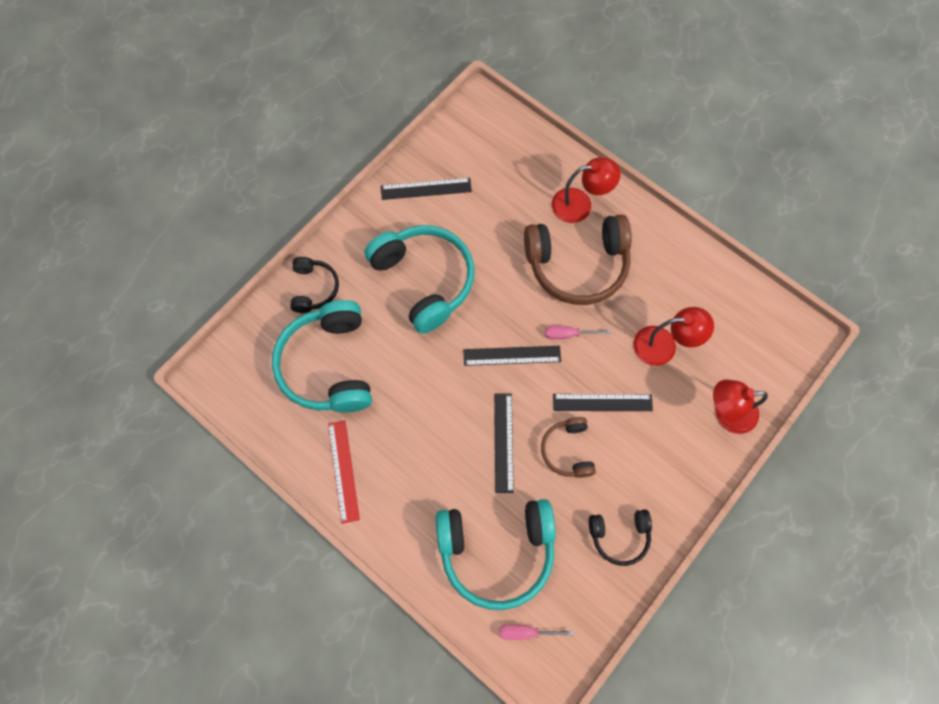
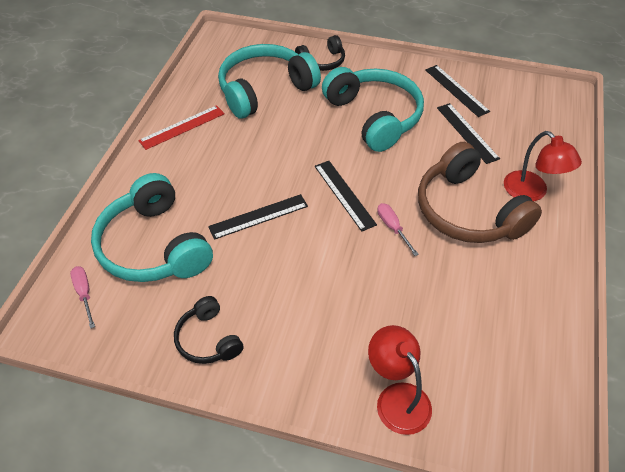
camera: 65 degrees right, 20 degrees down
(424, 280) = (374, 117): turquoise headphones -> turquoise headphones turned 60 degrees counterclockwise
(568, 450) = (276, 267): brown headphones -> none
(602, 402) = (340, 278): black ruler -> black ruler (467, 132)
(664, 345) = (435, 310): red lamp -> none

